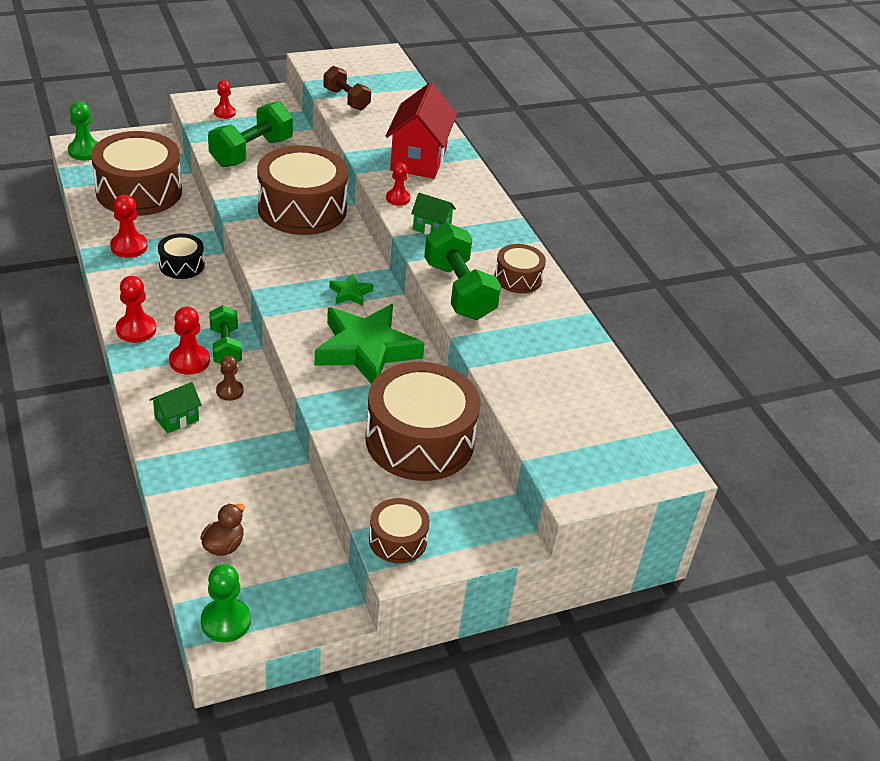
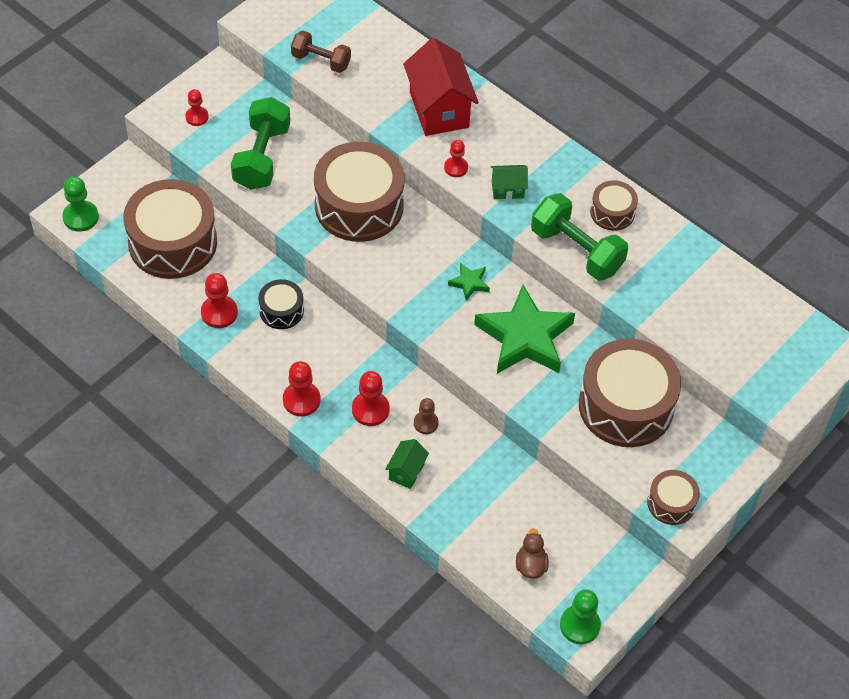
camera: 25 degrees left, 15 degrees up
(225, 347) = (388, 381): green dumbbell -> none

